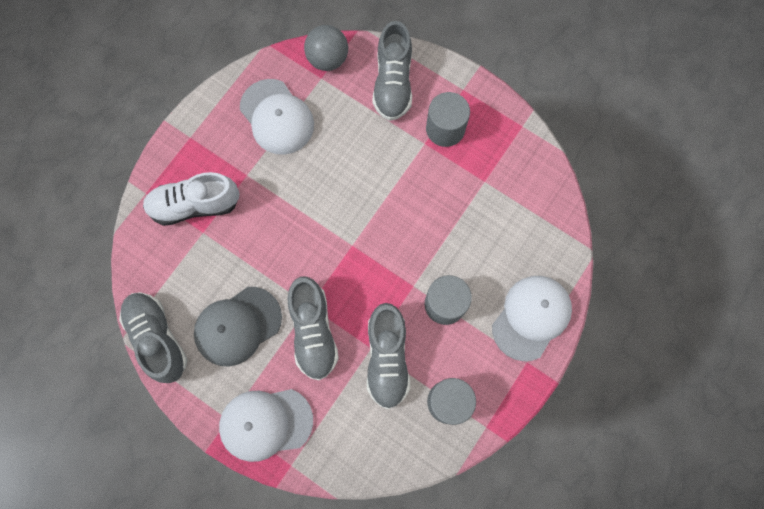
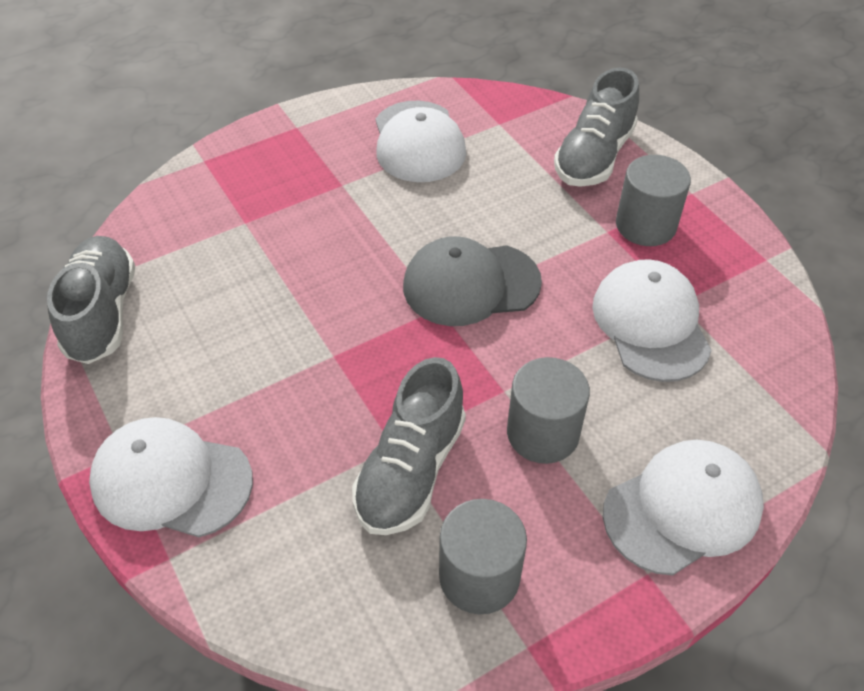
camera: 25 degrees right, 25 degrees down
(195, 205) = (255, 191): white shoe -> none
(238, 326) = (217, 341): grey cap -> grey cap (471, 284)
(313, 331) = (319, 390): grey shoe -> none
(328, 59) = (518, 109): grey ball -> none
(474, 204) = (650, 323): none -> white cap

